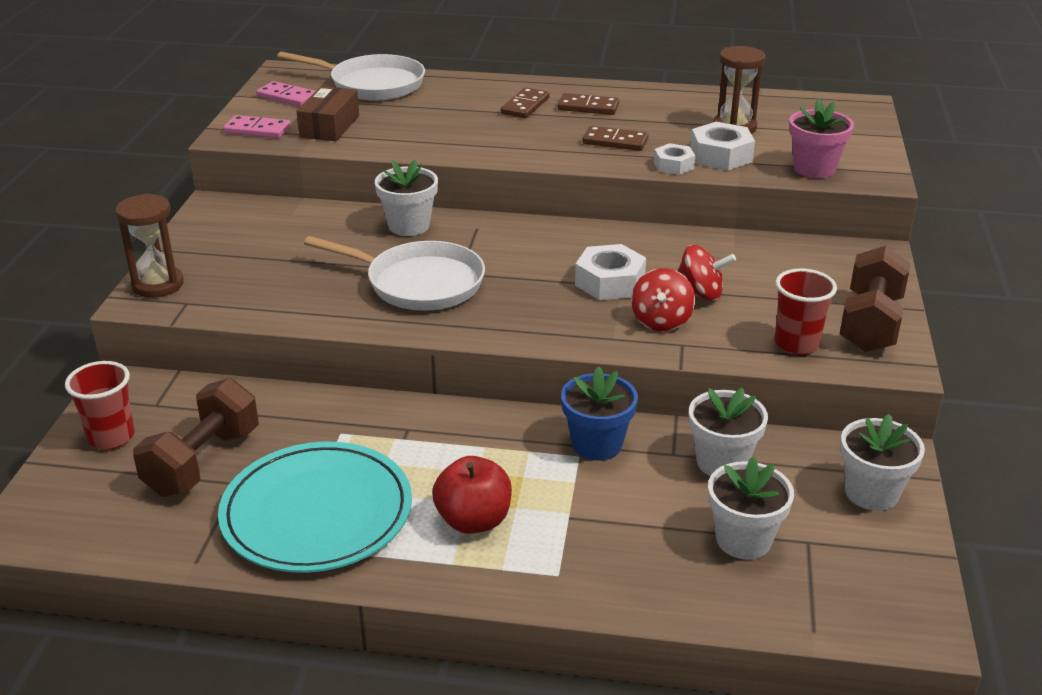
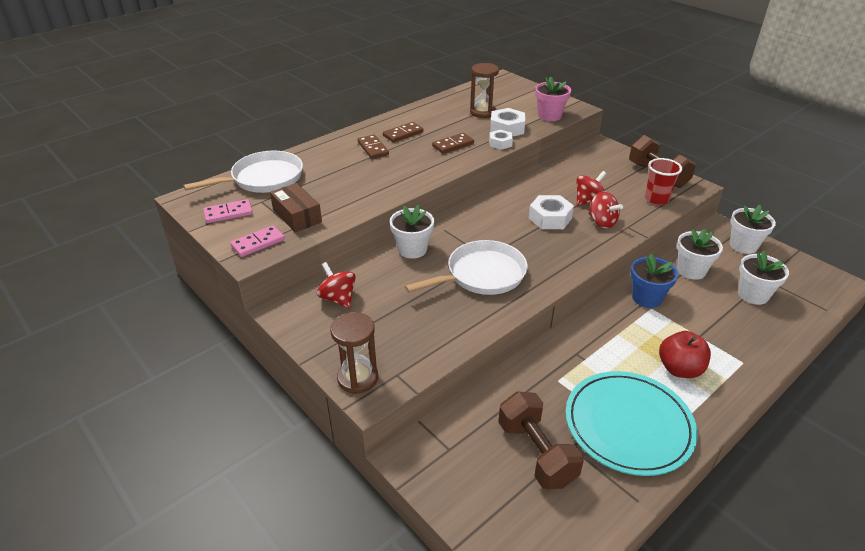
camera: 50 degrees left, 5 degrees up
(111, 437) = (467, 487): red cup -> none
(267, 223) = (338, 298): none -> red spinning top

